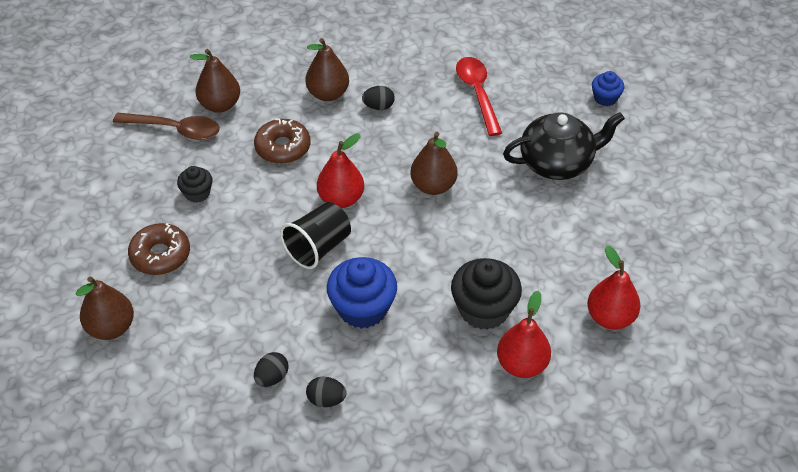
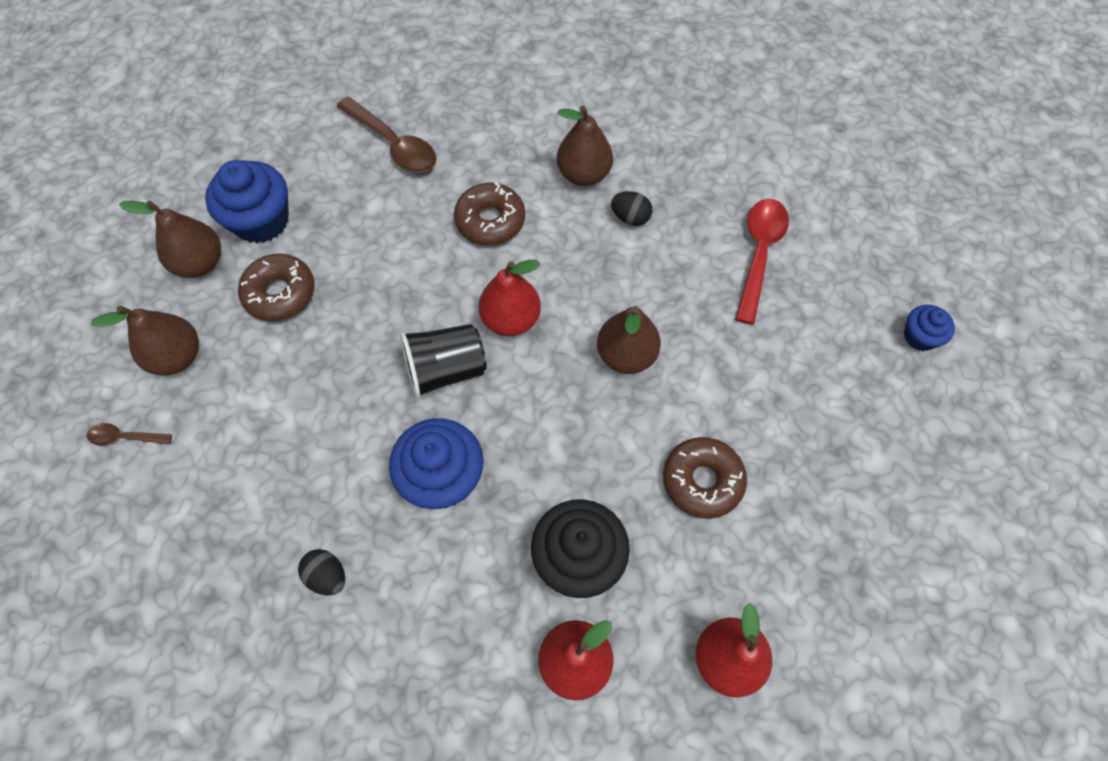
camera: 30 degrees right, 15 degrees up
(109, 217) = (261, 220): none -> blue cupcake
(111, 393) = (125, 437): none -> brown spoon
(197, 193) = (365, 235): black cupcake -> none
(220, 105) = (459, 135): brown pear -> brown pear (200, 263)
(272, 377) = (290, 512): black egg -> none
(530, 232) = (702, 481): none -> brown donut
(557, 163) = (798, 399): black teapot -> none

